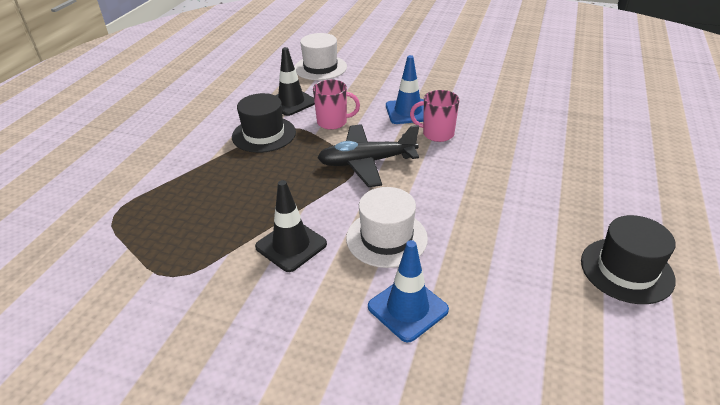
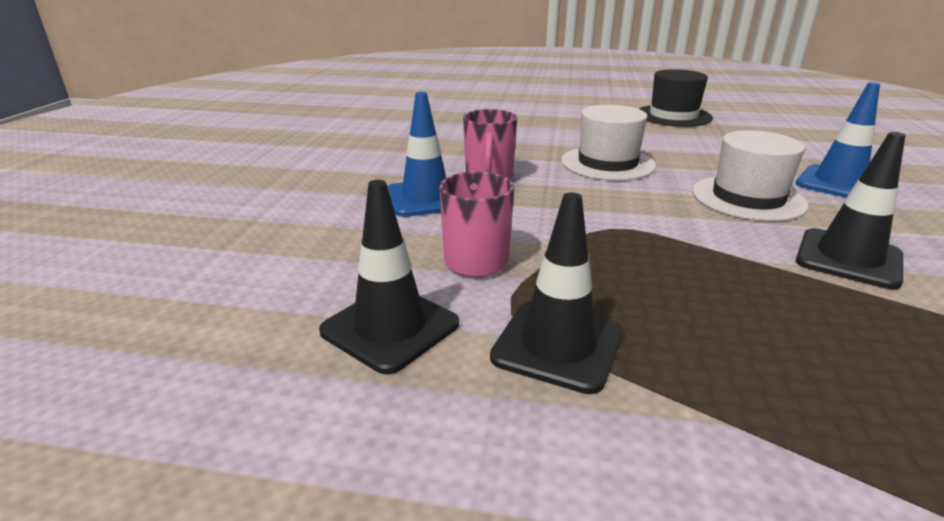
camera: 100 degrees left, 10 degrees down
(264, 134) = (558, 345): black hat -> black traffic cone
(320, 68) = (195, 307): white hat -> white hat (607, 163)
(366, 162) = (593, 220): black plane -> none

